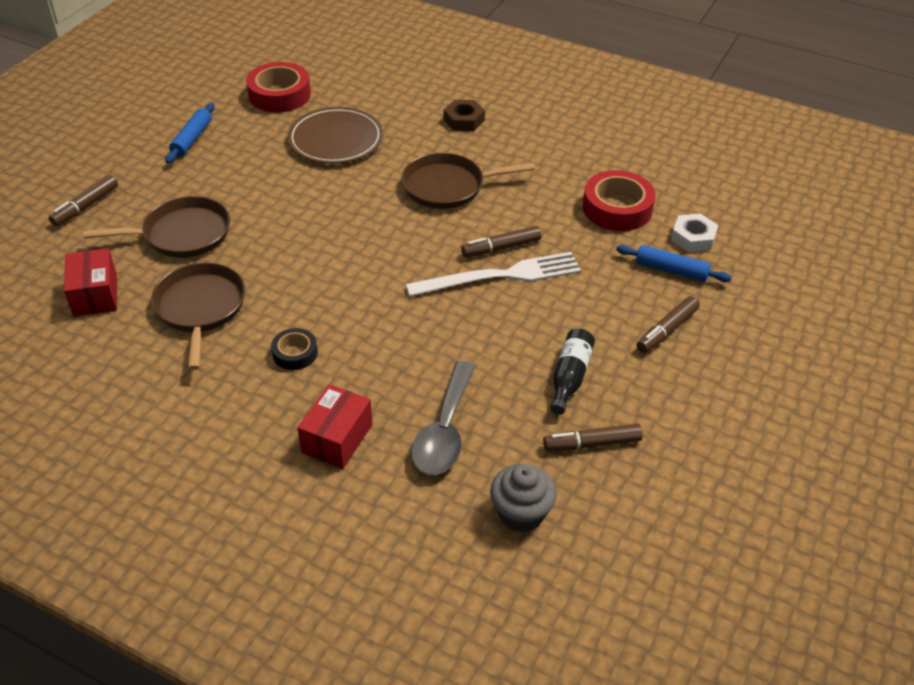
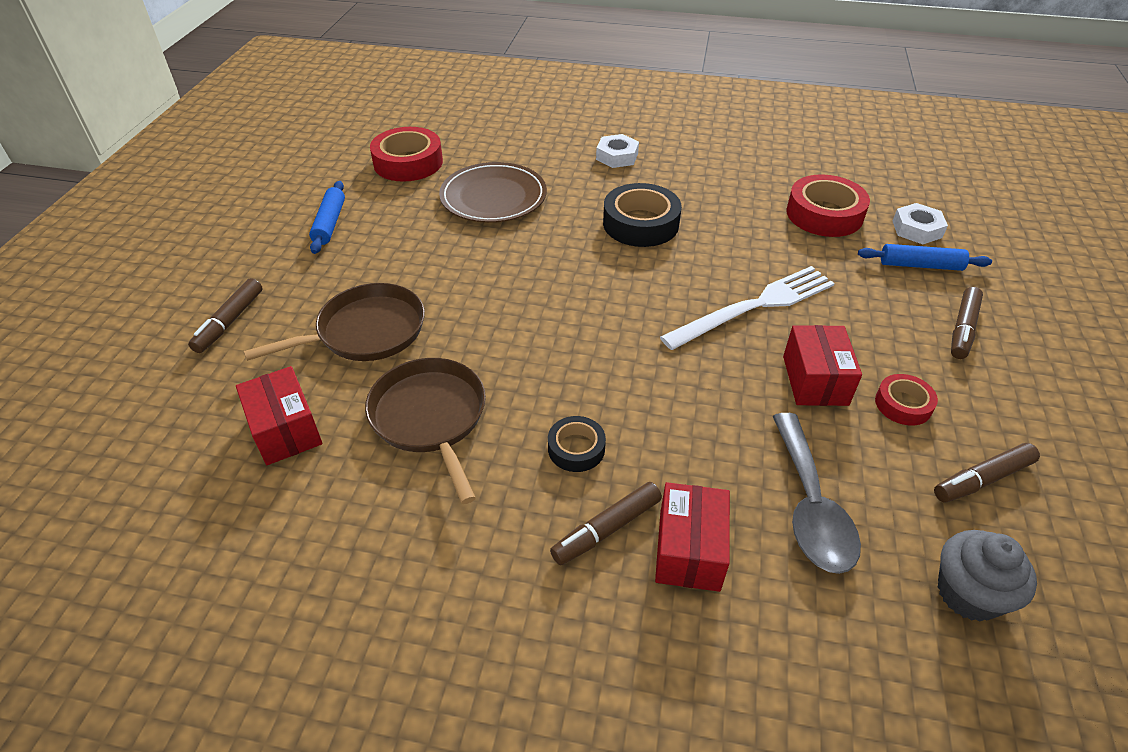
camera: 15 degrees left, 0 degrees up
(448, 186) = (640, 223): brown pan -> black tape
(464, 120) = (617, 156): brown nut -> white nut
(501, 248) = (735, 276): brown marker -> brown marker (606, 529)
(510, 344) = (815, 380): none -> red box
(569, 377) = (903, 404): black bottle -> red tape

